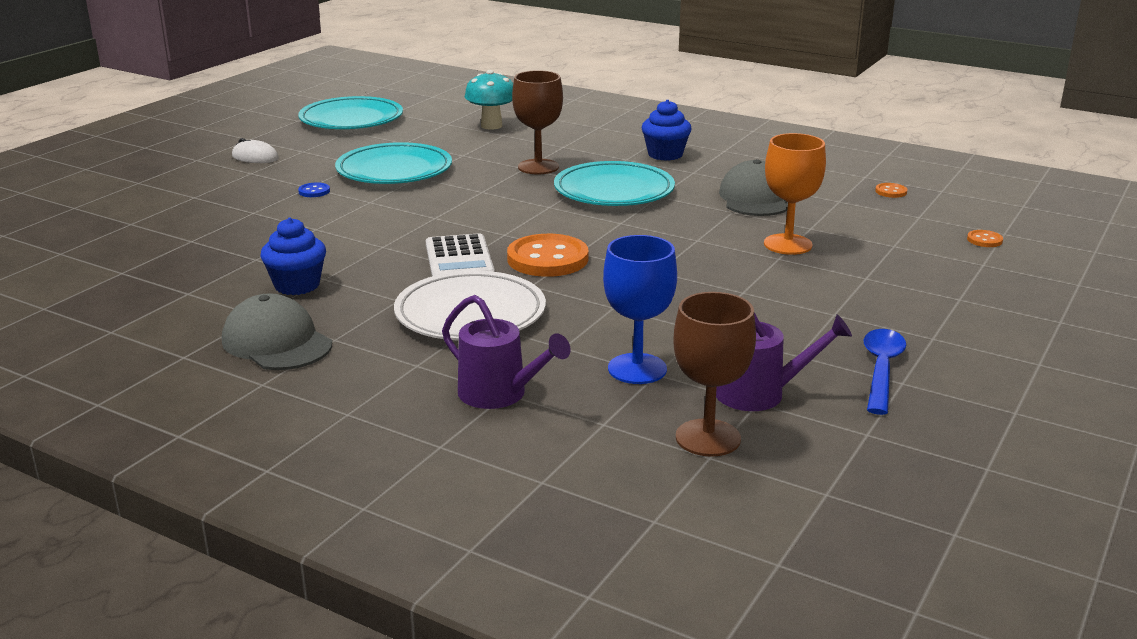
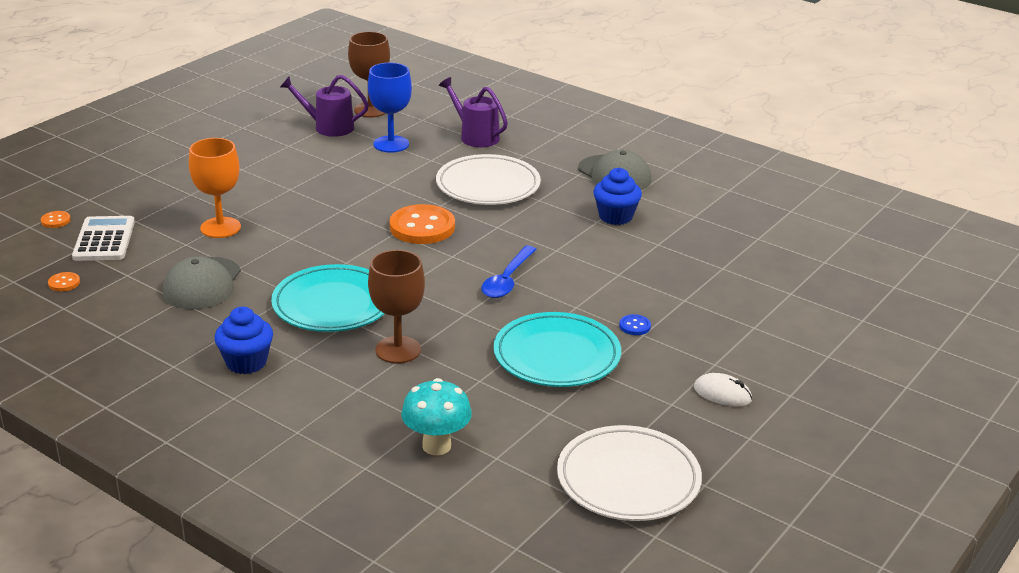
camera: 175 degrees left, 5 degrees up
(351, 119) = (628, 479): turquoise plate -> white plate
(459, 260) = (493, 231): white calculator -> white calculator (104, 240)
(881, 370) = (247, 134): blue spoon -> blue spoon (507, 280)

